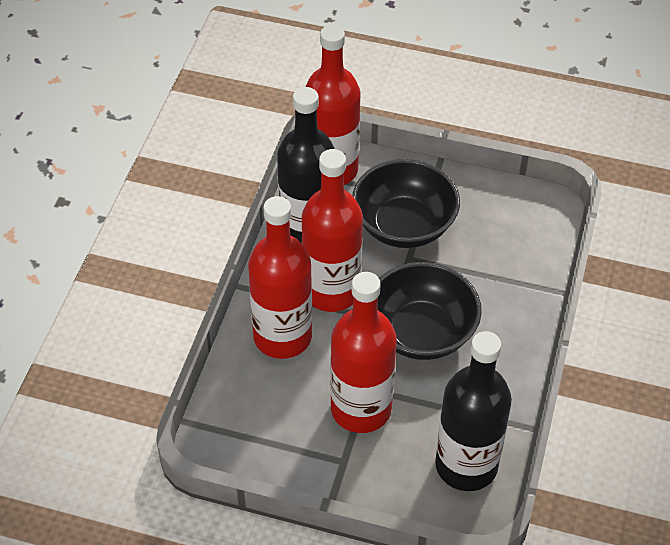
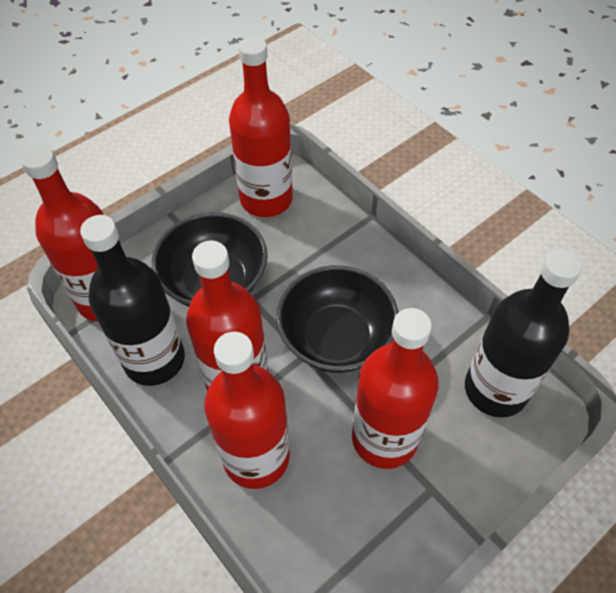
camera: 55 degrees left, 5 degrees up
(514, 211) = (266, 199): none -> red bottle

